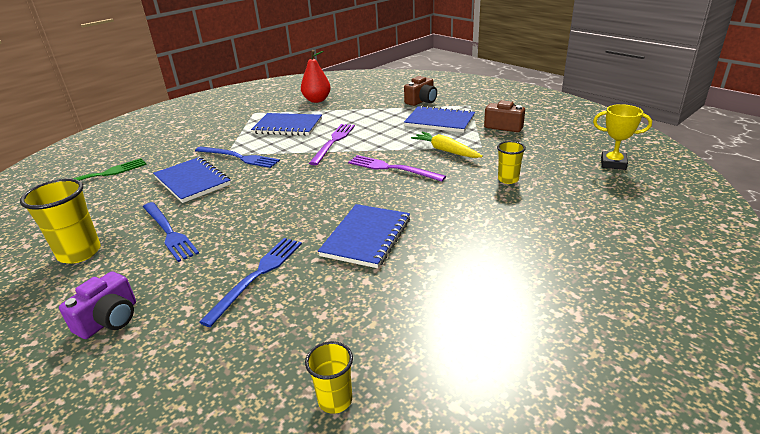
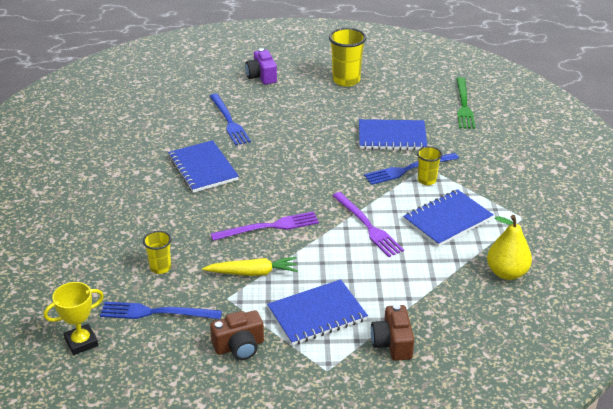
camera: 130 degrees right, 5 degrees up
(169, 232) = (325, 110): blue fork -> blue fork (156, 312)
(317, 100) = (506, 273): red pear -> yellow pear
(335, 400) = (117, 108): yellow cup -> yellow cup (427, 180)

